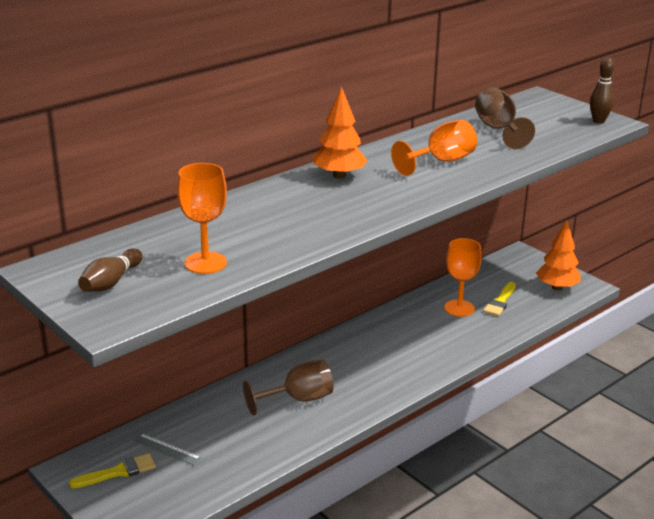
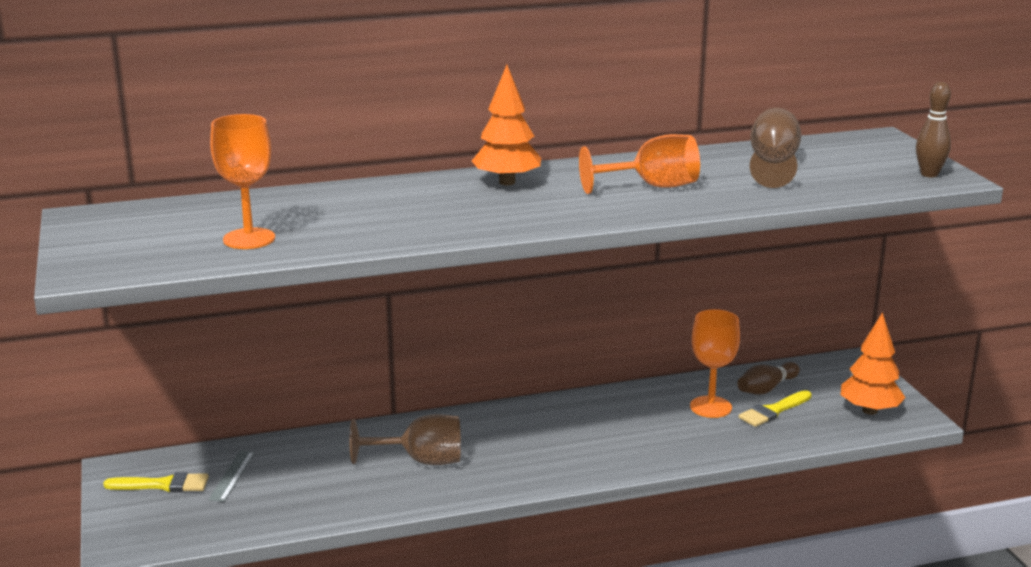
camera: 25 degrees right, 5 degrees down
(111, 282) = (133, 238): brown bowling pin -> brown bowling pin (766, 388)
(167, 449) = (232, 475): grey ruler -> grey ruler turned 45 degrees clockwise

